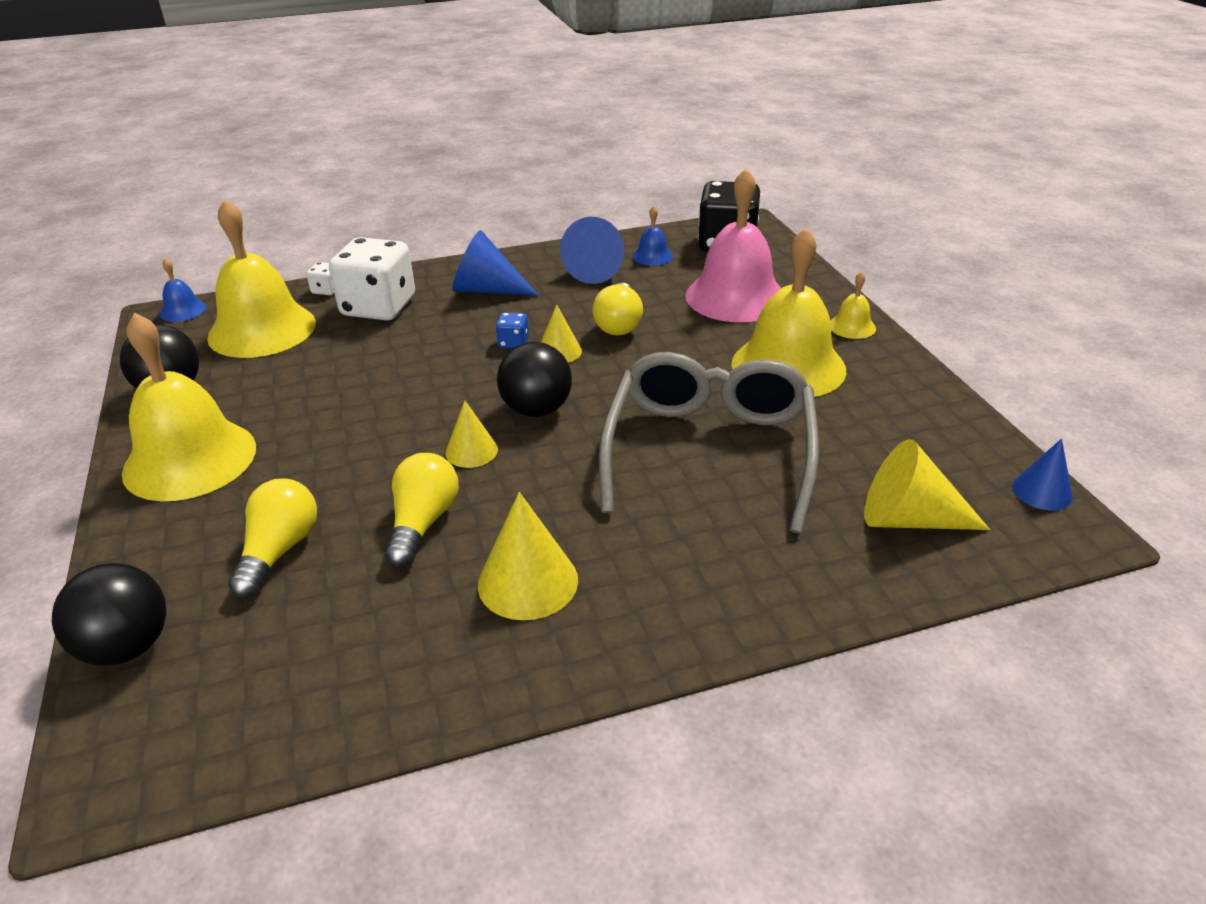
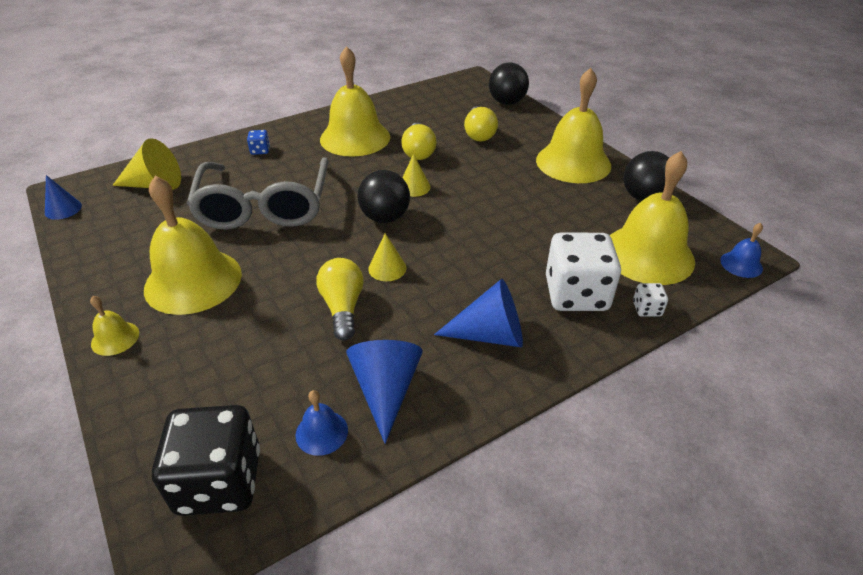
camera: 165 degrees right, 5 degrees up
(513, 343) = (429, 271): blue dice -> blue dice (260, 150)
(528, 582) = (355, 138): yellow cone -> yellow bell
(735, 297) = (224, 366): pink bell -> none

